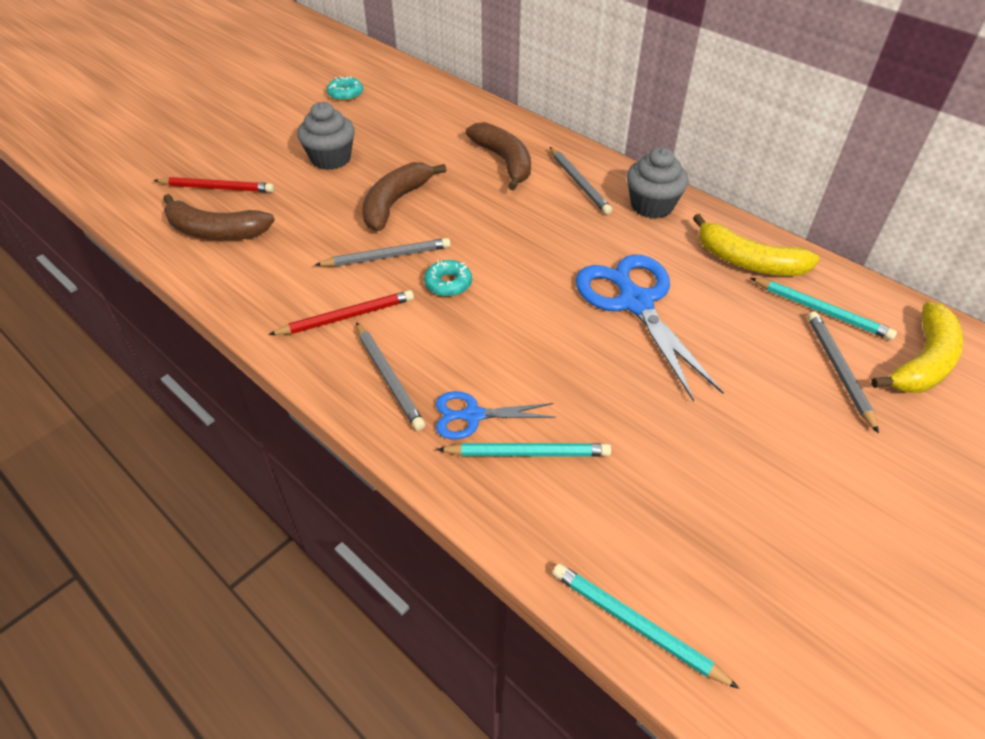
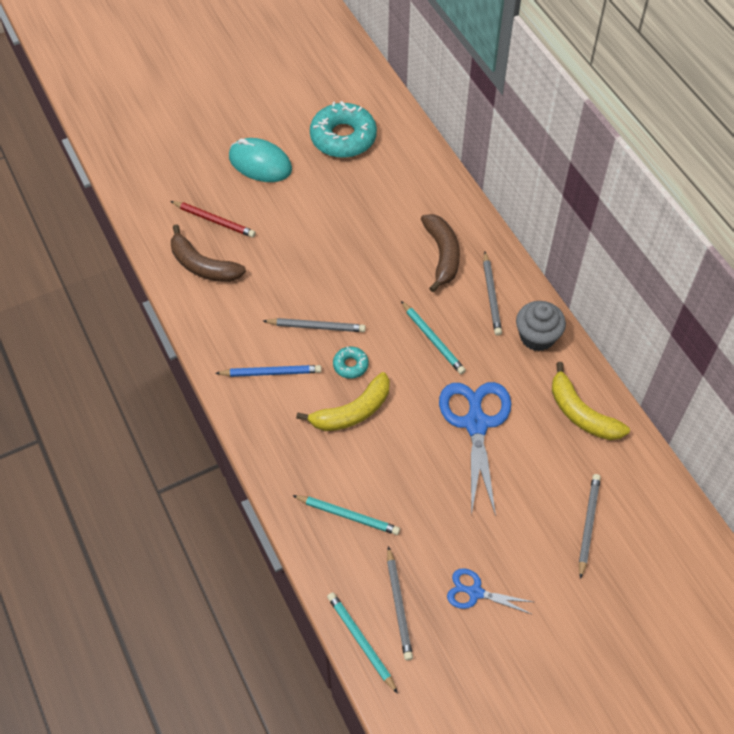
camera: 20 degrees right, 10 degrees up
(257, 130) = (260, 163): none -> turquoise mouse
(331, 159) = (307, 213): grey cupcake -> none
(345, 94) = (343, 137): turquoise donut -> turquoise donut, size x2.13
(346, 317) = (271, 372): red pencil -> blue pencil
(388, 378) = (282, 431): grey pencil -> grey pencil (398, 605)
(395, 203) = (340, 275): brown banana -> none
(473, 415) = (325, 478): blue scissors -> blue scissors (475, 592)
(821, 311) = (608, 474): turquoise pencil -> turquoise pencil (433, 339)
(922, 362) = (653, 538): yellow banana -> yellow banana (352, 411)

